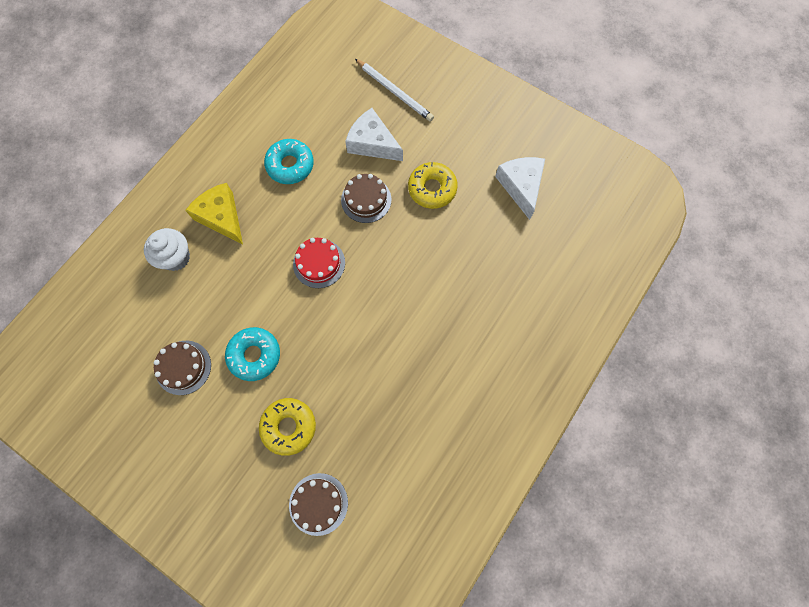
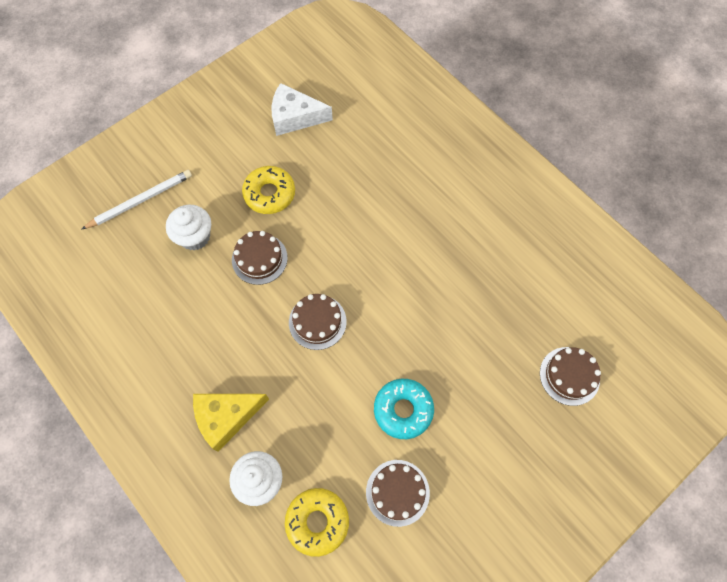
camera: 75 degrees left, 5 degrees down
(289, 427) = (488, 389): yellow donut -> yellow donut (317, 522)
(290, 165) = (188, 327): turquoise donut -> none
(319, 263) = (317, 322): red cake -> brown cake
(372, 143) = (195, 237): white cheese -> white cupcake

